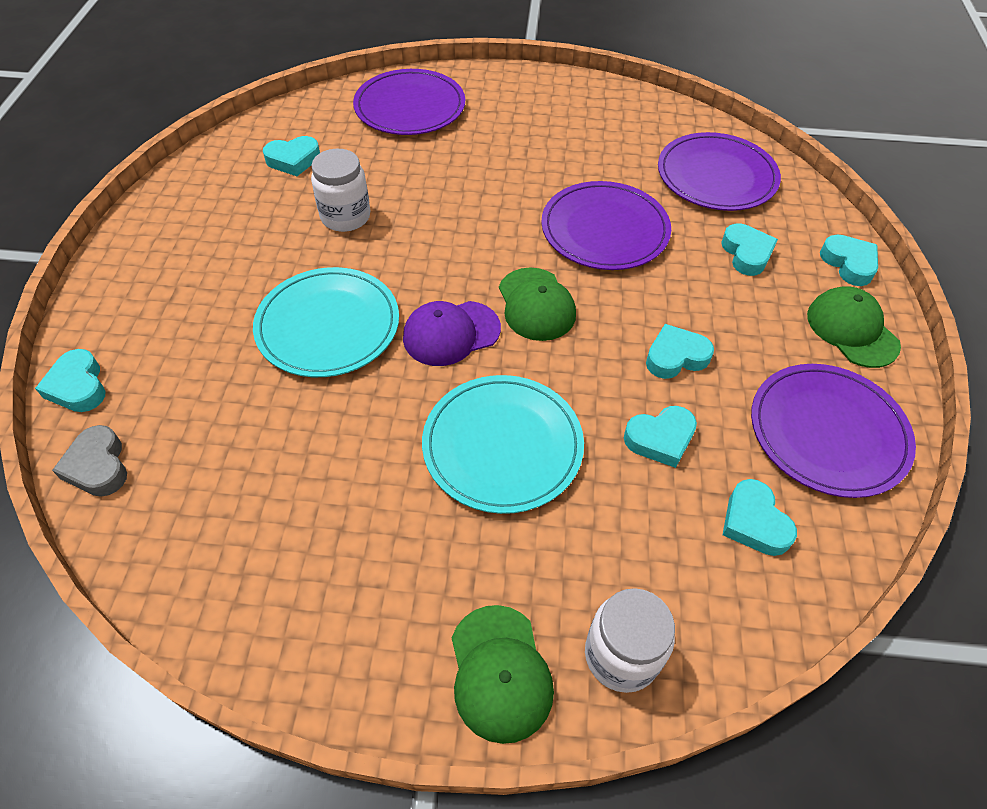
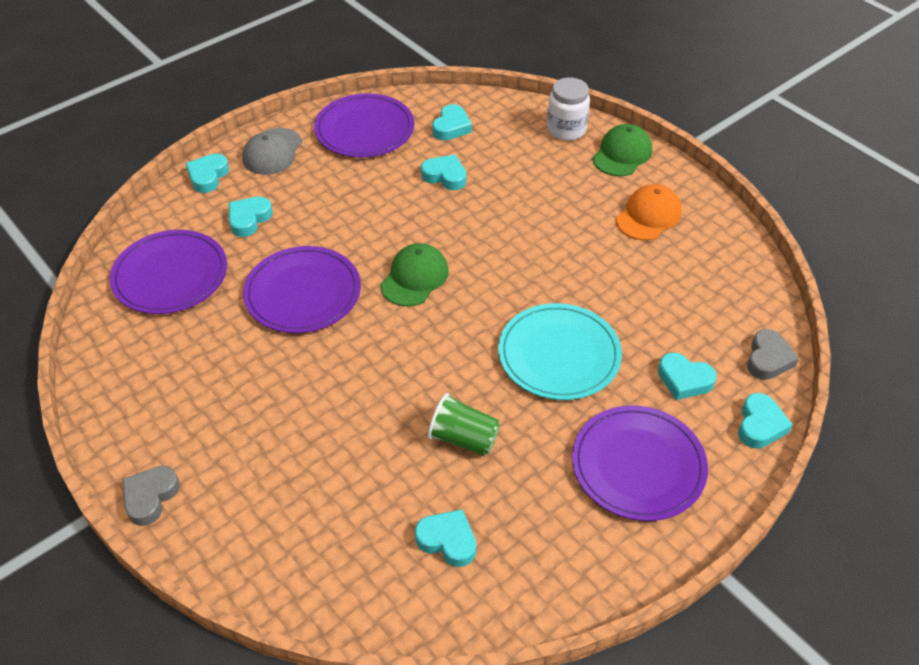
camera: 135 degrees left, 5 degrees down
(345, 217) = (463, 438): white jar -> green cup
(370, 575) = (648, 216): none -> orange cap
(410, 107) = (277, 530): purple plate -> purple plate (638, 465)
(451, 333) = (487, 296): purple cap -> none
(502, 445) = (527, 223): turquoise plate -> none
(506, 78) = (150, 497): none -> grey heart
(675, 357) = (380, 200): turquoise heart -> turquoise heart (684, 380)
(852, 330) = (272, 152): green cap -> grey cap

